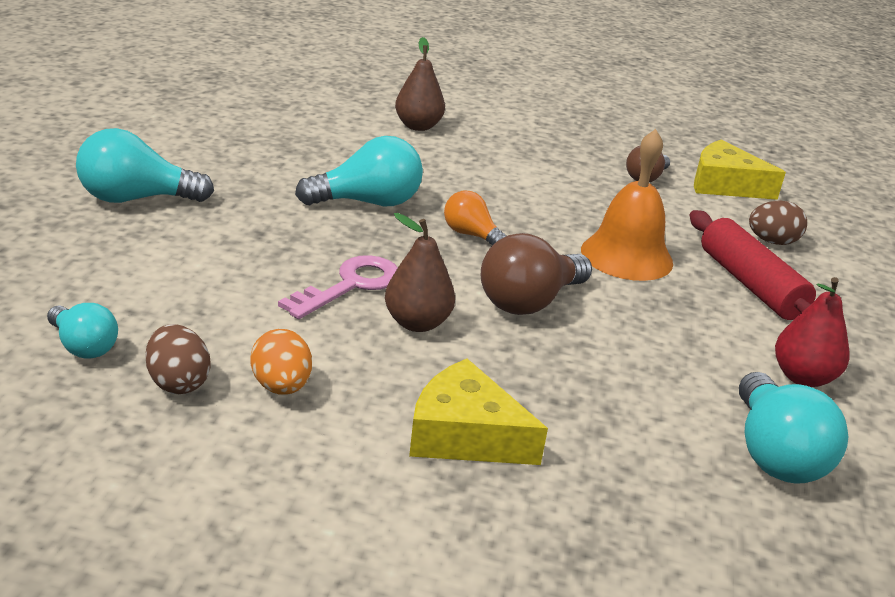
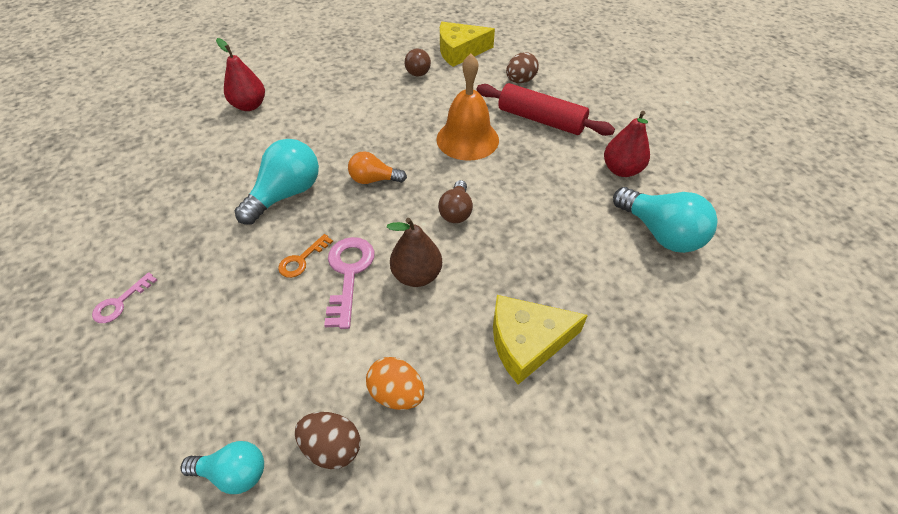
camera: 35 degrees left, 20 degrees up
(136, 199) = (120, 302): turquoise light bulb -> pink key
(320, 253) = (302, 260): none -> orange key
(418, 126) = (249, 106): brown pear -> red pear
(529, 302) = (456, 211): brown light bulb -> brown light bulb, size x0.60

